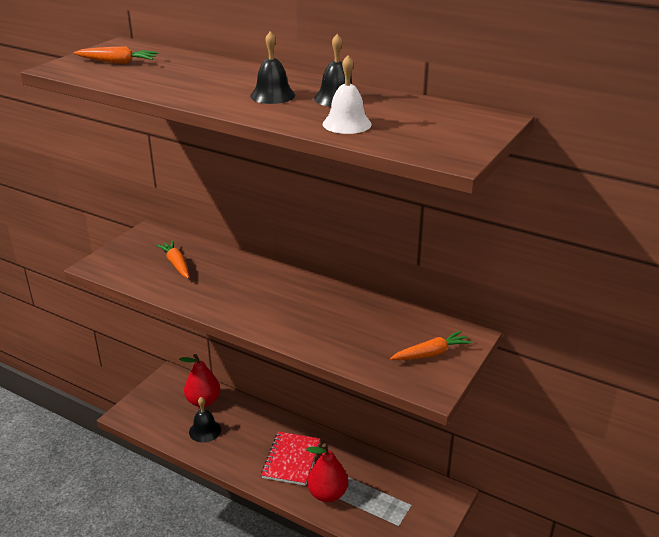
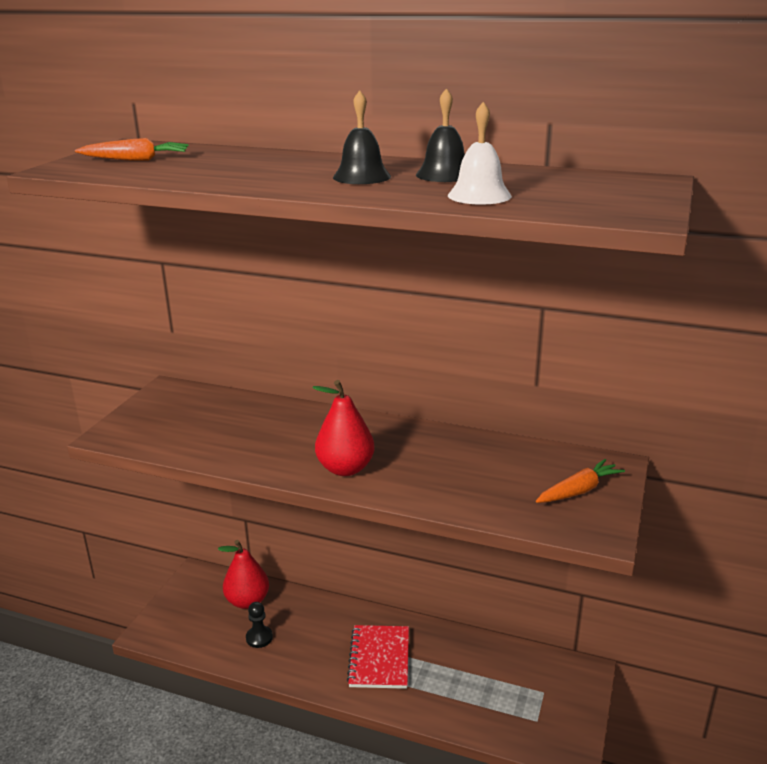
camera: 10 degrees left, 5 degrees down
(176, 264) = (216, 422): orange carrot -> none
(205, 430) = (259, 638): black bell -> black pawn
(327, 494) = (437, 695): red pear -> red pear (345, 469)

